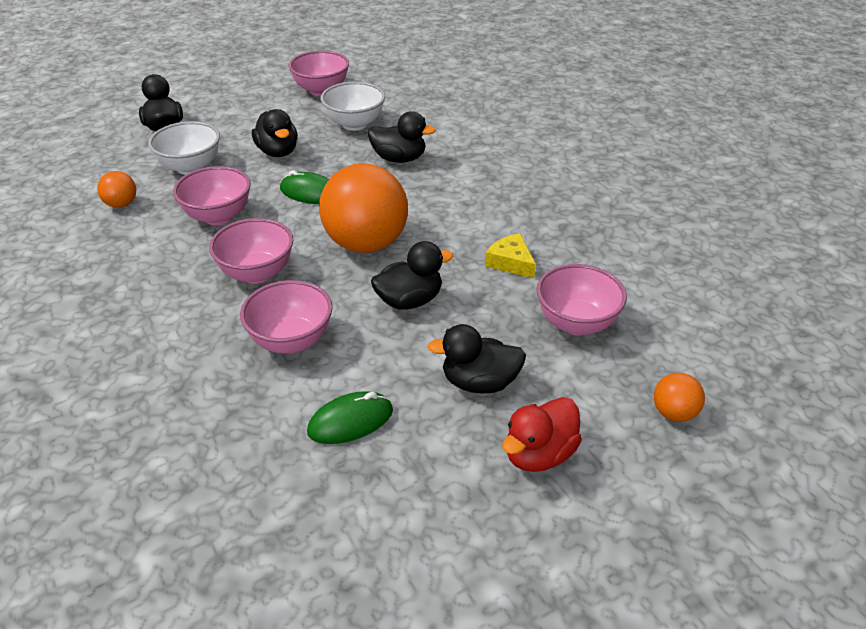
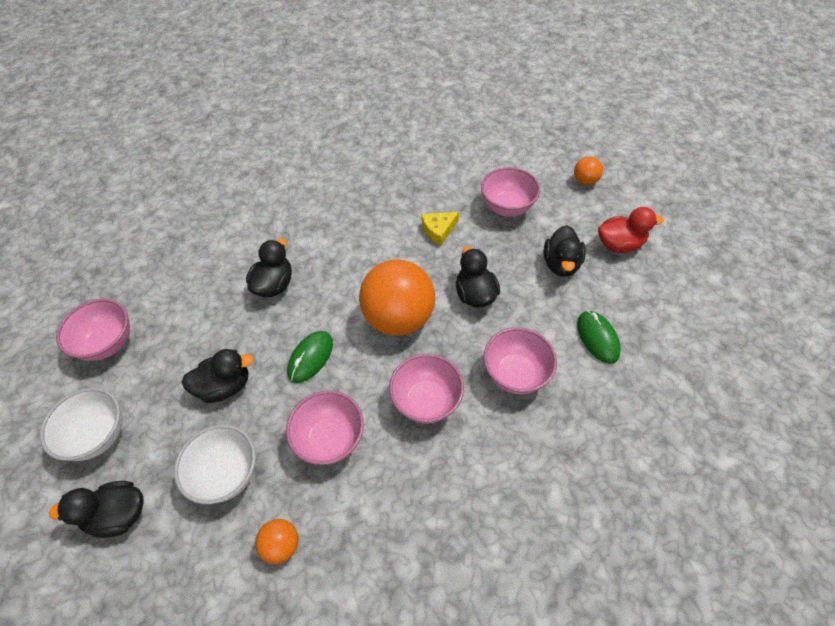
camera: 80 degrees left, 15 degrees up
(354, 124) = (196, 316): white bowl -> white bowl (98, 435)
(539, 454) = (619, 244): red duck -> red duck turned 60 degrees counterclockwise

